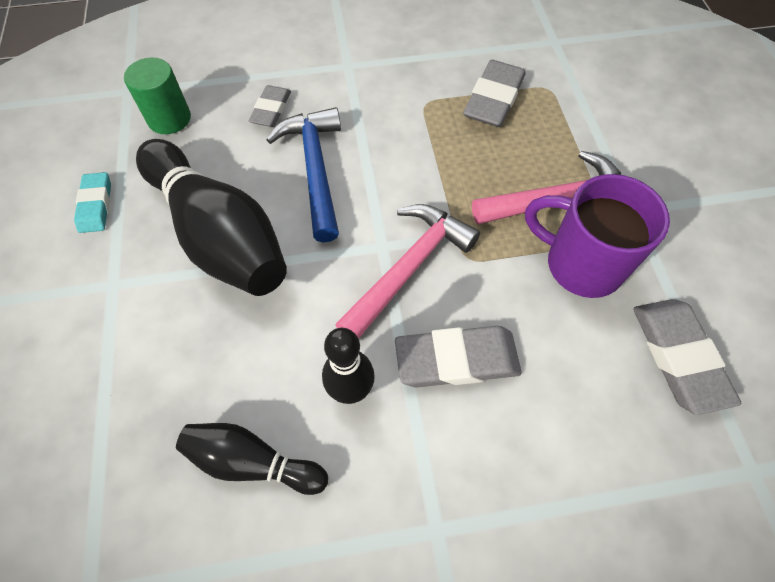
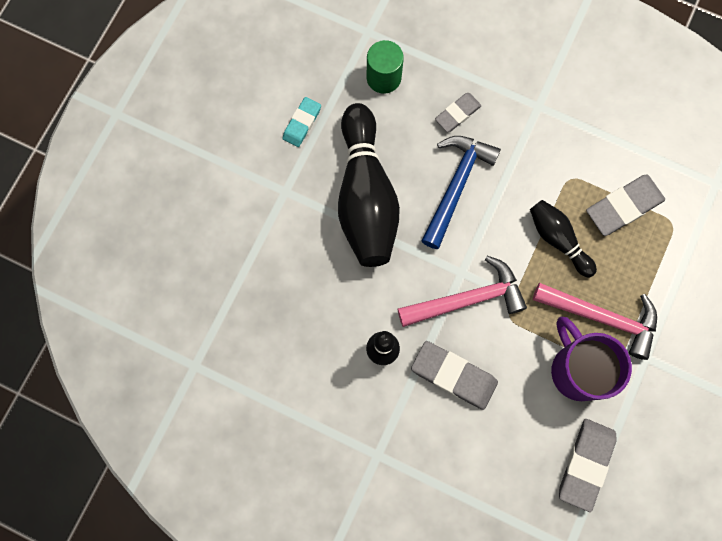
camera: 35 degrees right, 15 degrees up
(252, 462) = (306, 355): black bowling pin -> black bowling pin (558, 239)

